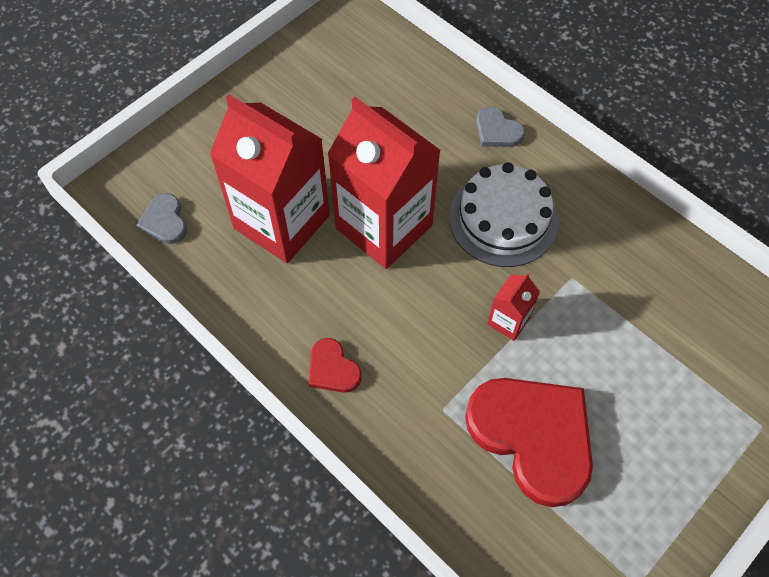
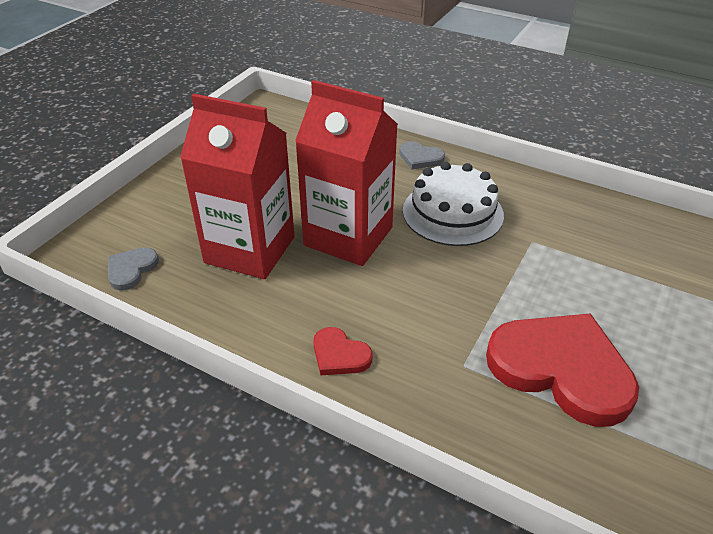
camera: 15 degrees left, 20 degrees down
(165, 221) = (131, 269): grey heart -> grey heart turned 60 degrees clockwise
(508, 321) = (492, 283): red carton -> none

